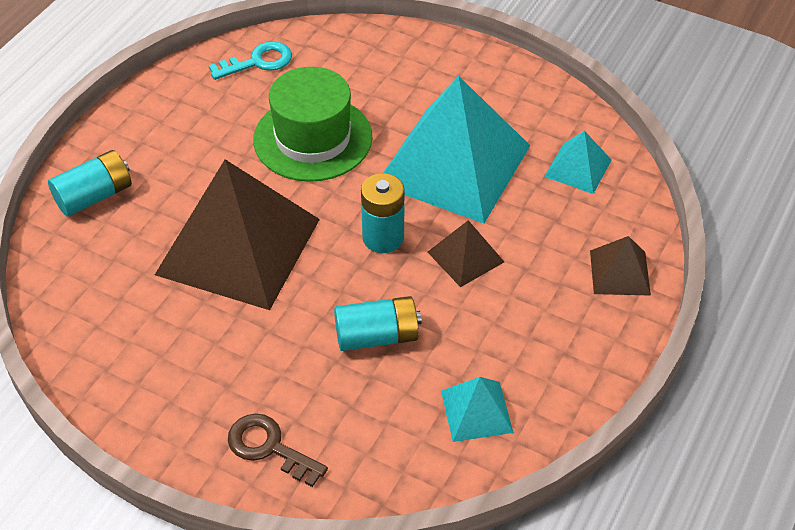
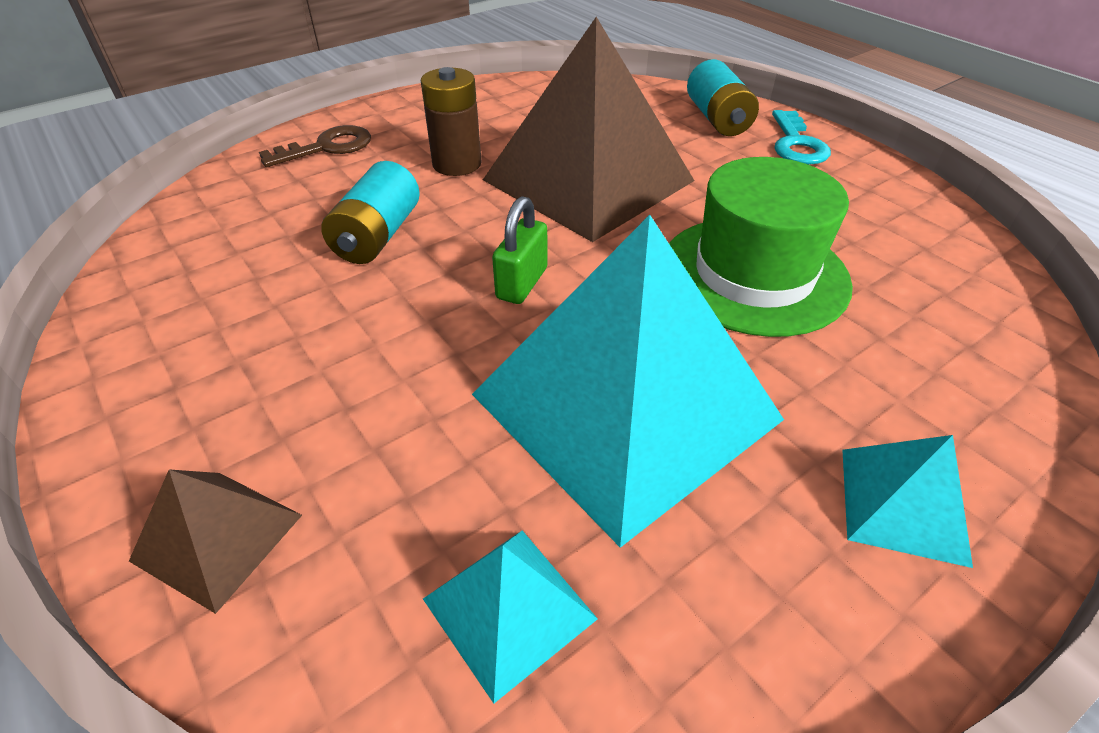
camera: 115 degrees right, 5 degrees down
(253, 337) = (457, 164): none -> brown battery
(258, 62) = (950, 265): turquoise key -> turquoise key (796, 144)
(383, 237) = (522, 283): turquoise battery -> green padlock
(465, 257) = (425, 349): brown pyramid -> none
(476, 411) = (201, 275): turquoise pyramid -> turquoise pyramid (903, 504)

